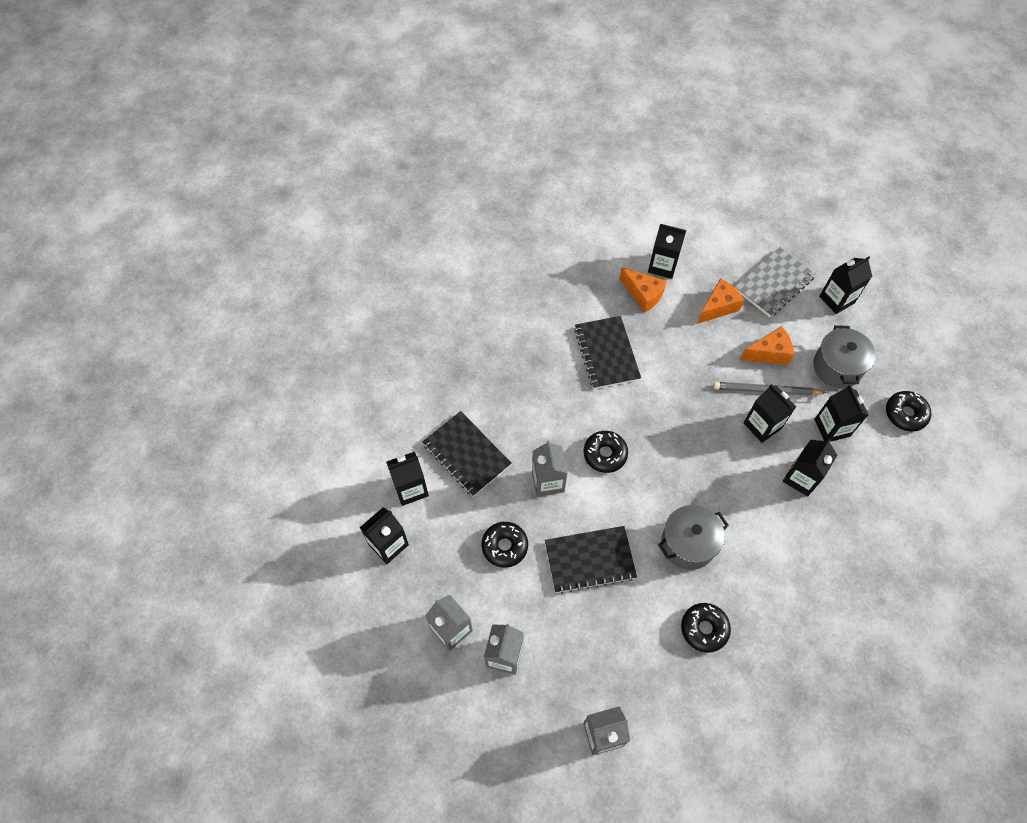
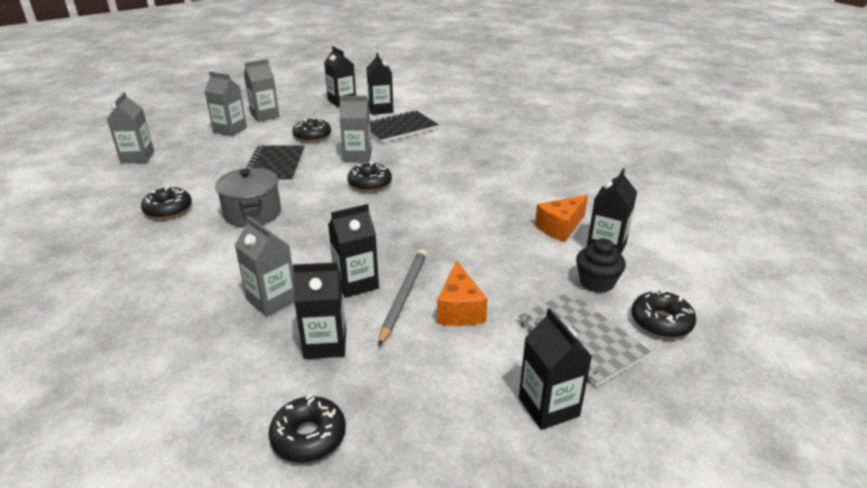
camera: 100 degrees right, 30 degrees down
(606, 353) = (483, 197): black notebook -> none
(710, 273) = (596, 282): none -> black cupcake
(718, 307) = (539, 279): orange cheese -> none
(742, 241) = (661, 322): none -> black donut
(801, 478) = (272, 300): black carton -> grey carton
(837, 367) = (419, 374): grey pot -> none

